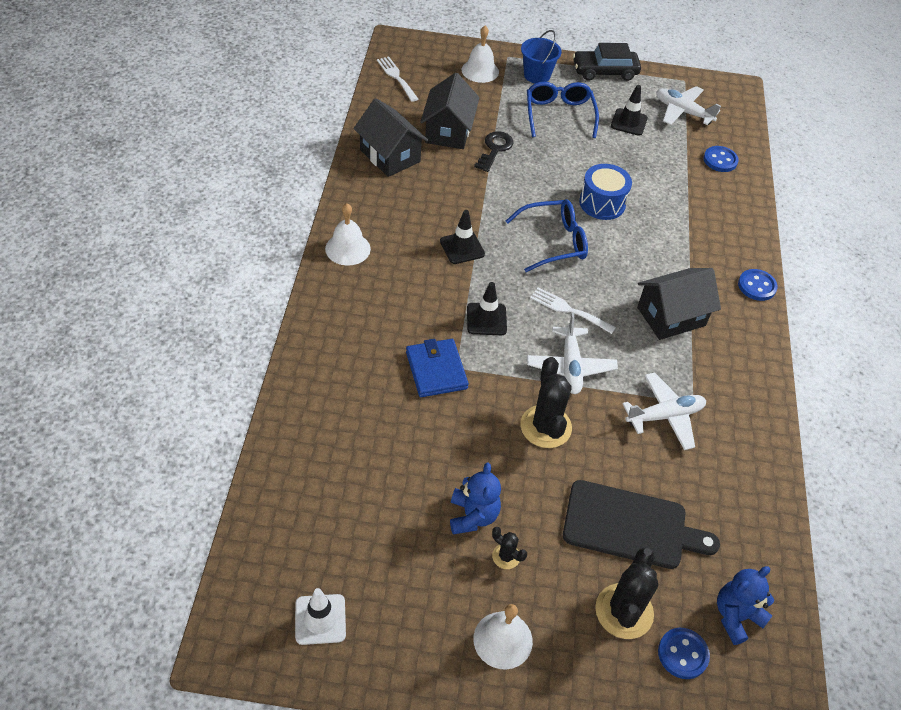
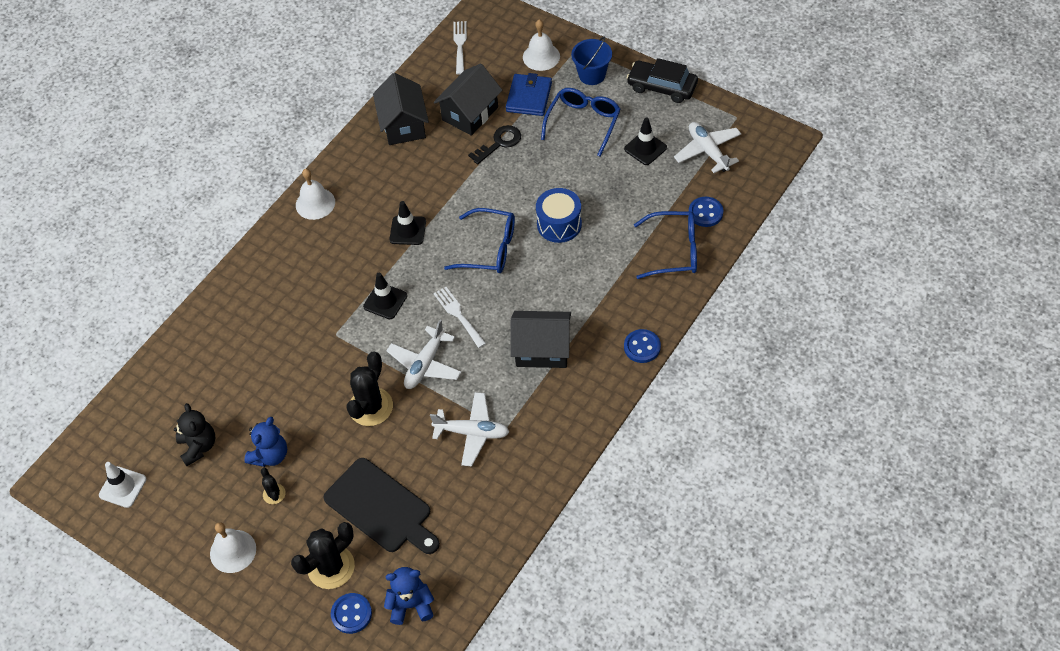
camera: 35 degrees right, 5 degrees up
(383, 537) = (198, 446): none -> black teddy bear
(436, 370) = (318, 331): blue wallet -> blue wallet (529, 97)
(718, 198) = (673, 251): none -> blue glasses

